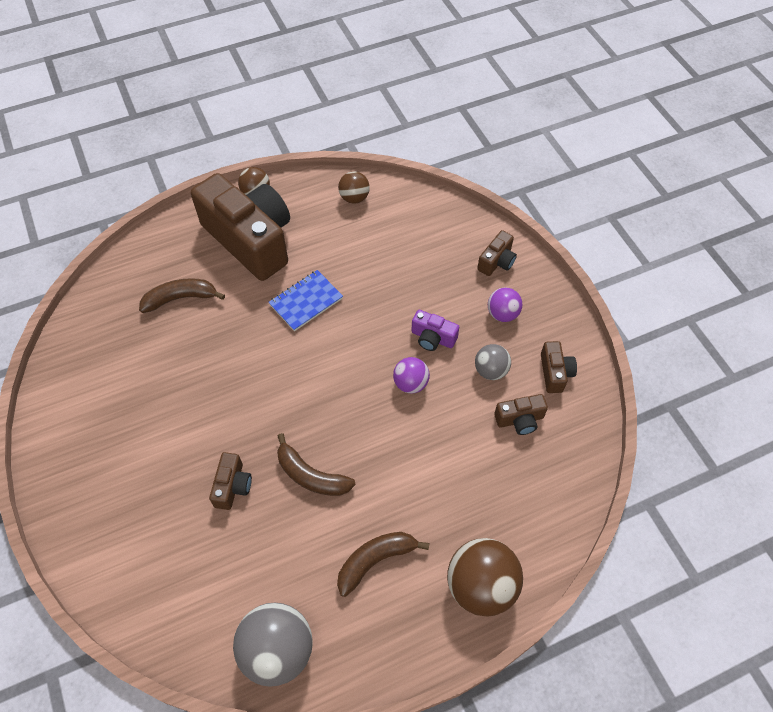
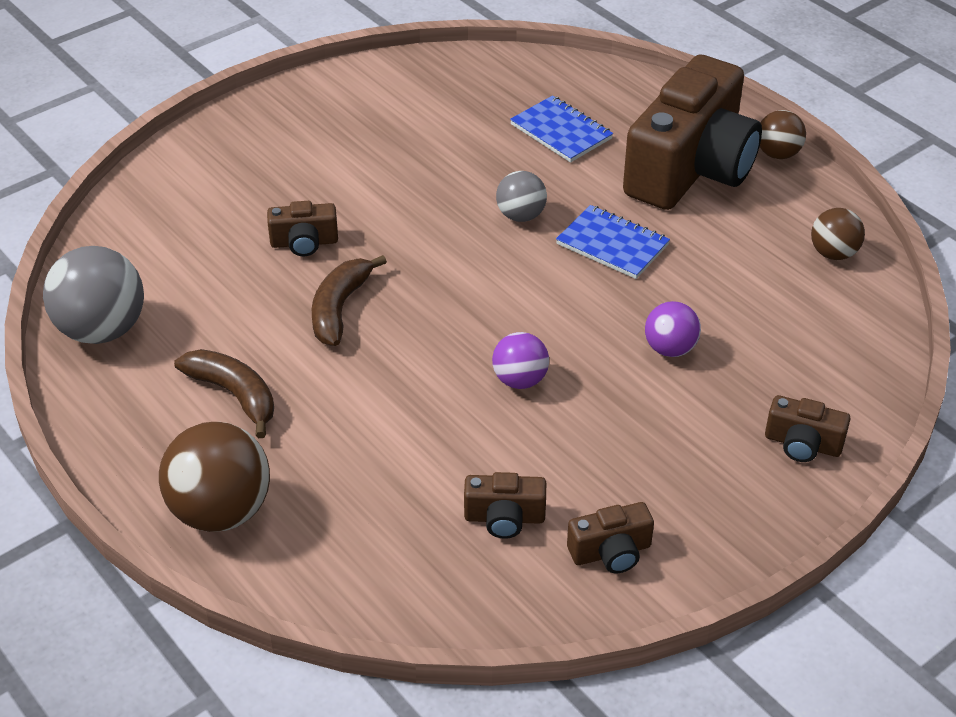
camera: 75 degrees right, 15 degrees down
(181, 298) = (561, 131): brown banana -> blue notebook
(432, 338) = (611, 390): purple camera -> none
(490, 370) = (581, 469): grey ball -> grey ball (521, 216)
(502, 314) = (697, 467): purple ball -> purple ball (670, 349)
(520, 420) = (504, 518): brown camera -> brown camera turned 60 degrees counterclockwise

